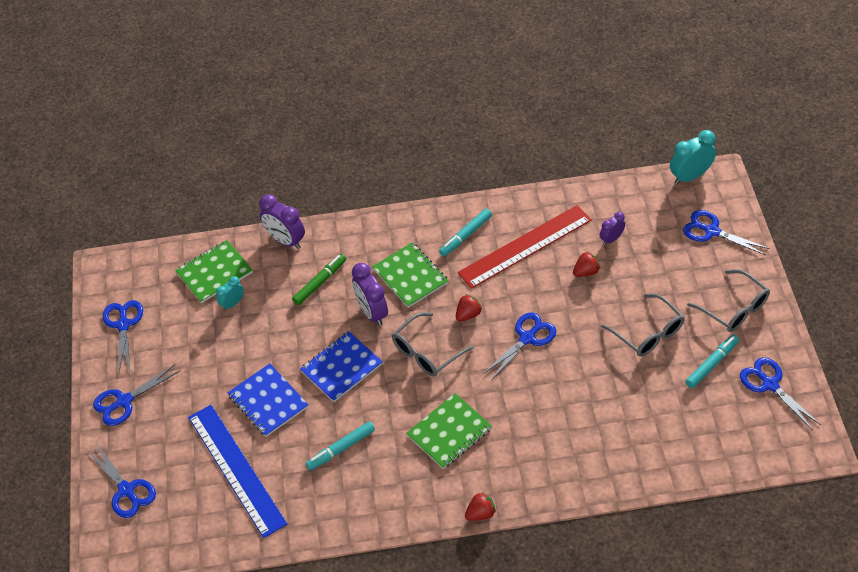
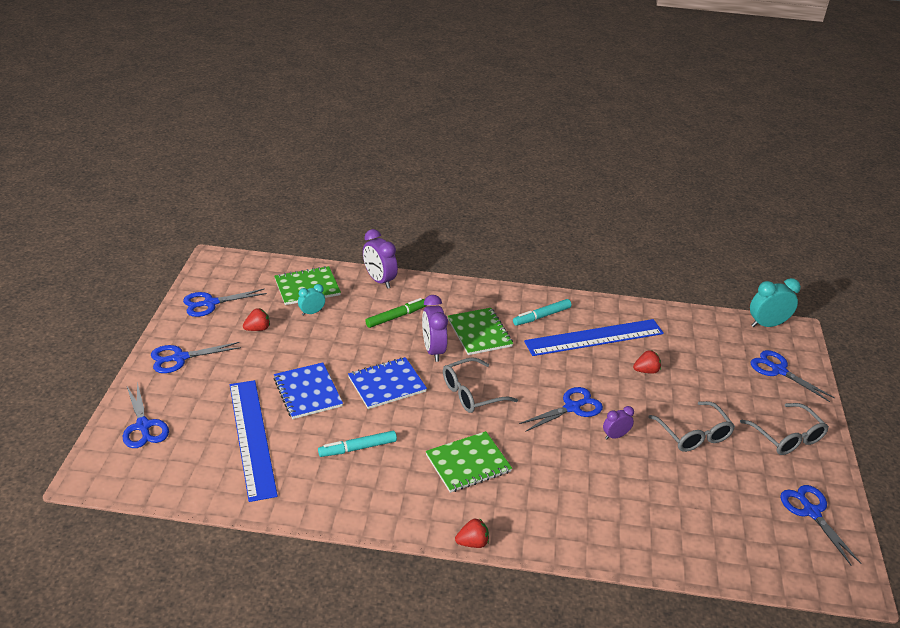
camera: 10 degrees right, 15 degrees down
(123, 325) = (210, 303): blue scissors -> blue scissors turned 120 degrees counterclockwise
(468, 314) = (522, 375): red strawberry -> red strawberry (258, 329)
(525, 246) = (594, 338): red ruler -> blue ruler
(611, 239) = (678, 352): purple clock -> purple clock (615, 436)
(711, 364) = (753, 477): turquoise marker -> none

